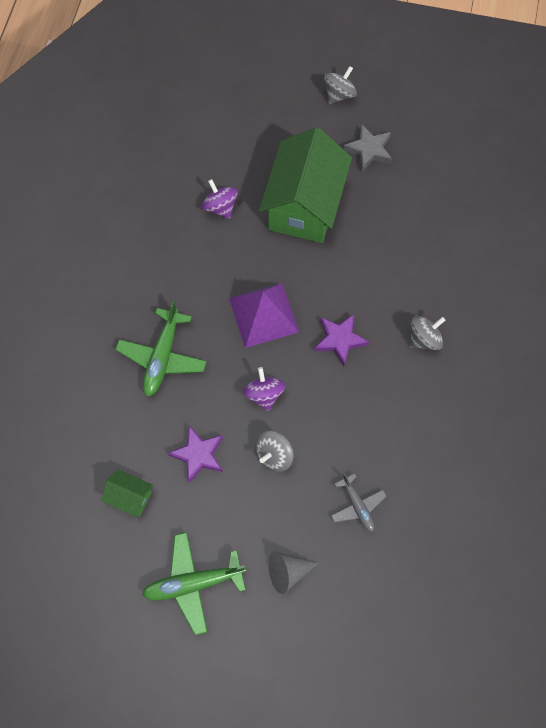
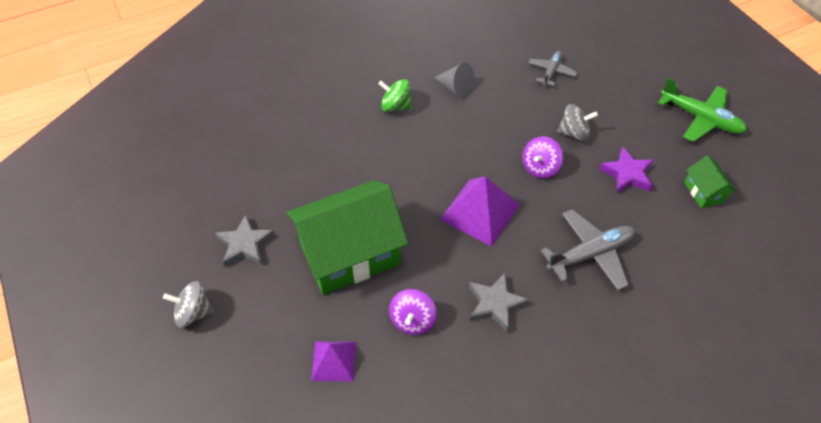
camera: 130 degrees left, 15 degrees down
(162, 357) = (590, 254): green plane -> grey plane
(185, 263) = (495, 304): none -> grey star
(235, 146) = (334, 361): none -> purple pyramid
(287, 572) = (631, 79): grey cone -> grey cone (456, 88)
(339, 340) = (448, 151): purple star -> none
(424, 339) = (395, 106): grey spinning top -> green spinning top

